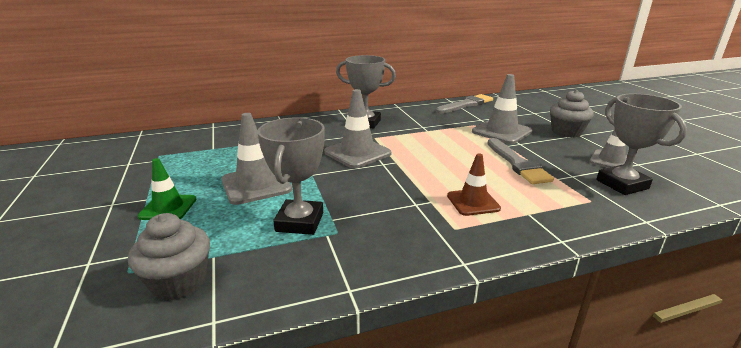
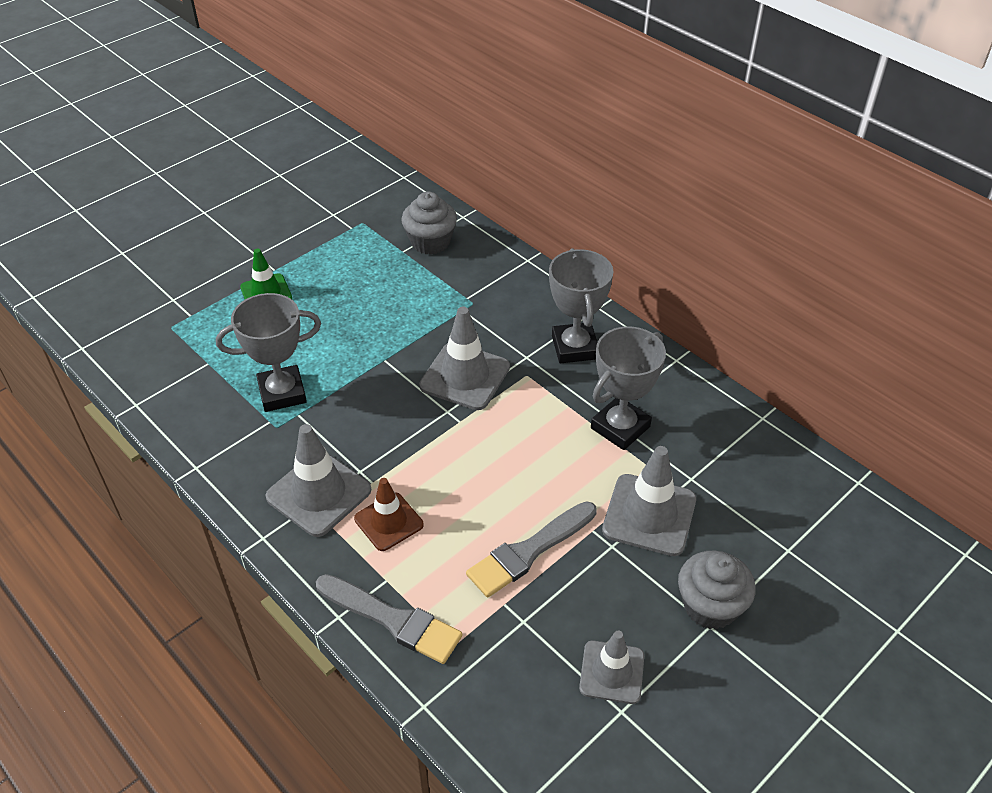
camera: 65 degrees right, 20 degrees up
(179, 282) = (170, 361): grey cupcake -> grey cupcake (430, 242)
(256, 185) = (337, 328): grey traffic cone -> grey traffic cone (319, 493)
(466, 104) = (757, 443): grey brush -> grey brush (393, 620)
(622, 184) = (525, 683): grey trophy -> grey trophy (620, 427)

